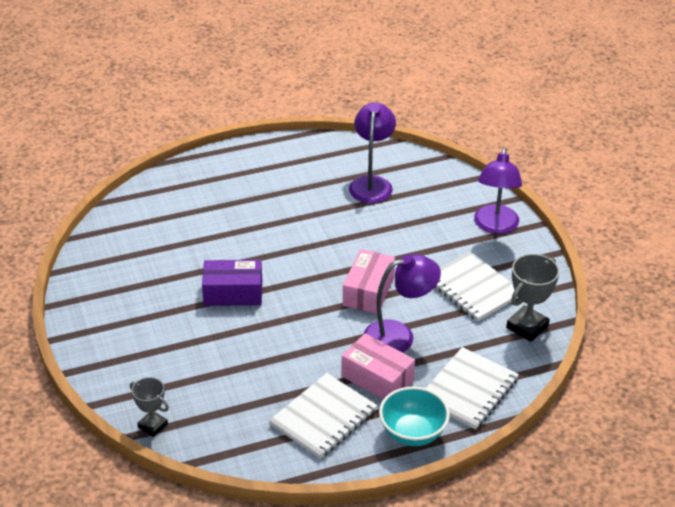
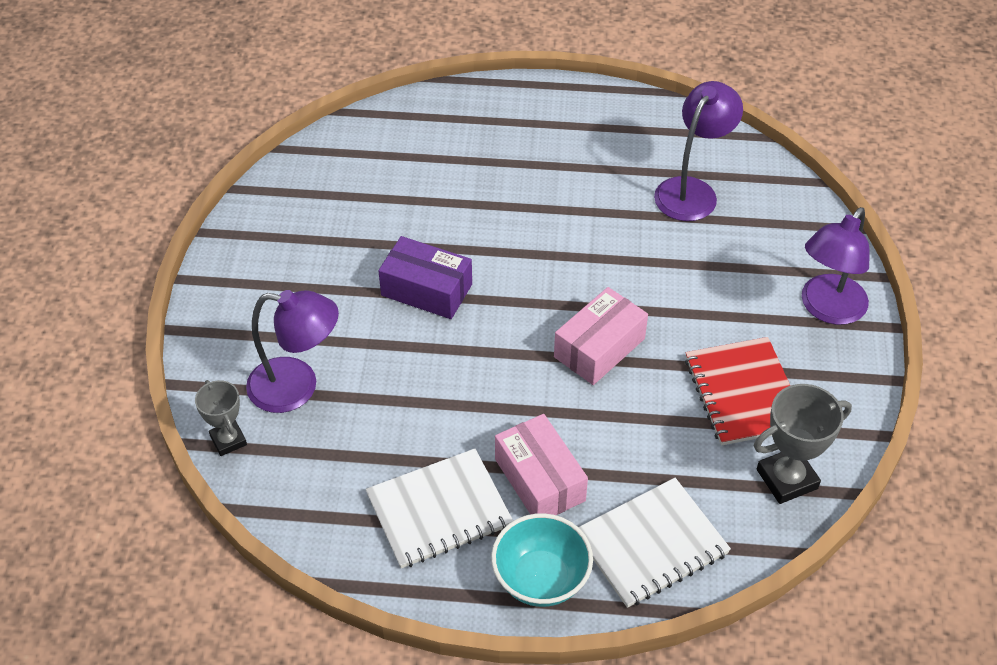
camera: 25 degrees right, 10 degrees up
(399, 336) = (603, 428): purple lamp -> purple lamp (297, 387)
(473, 288) = (744, 393): white notebook -> red notebook

